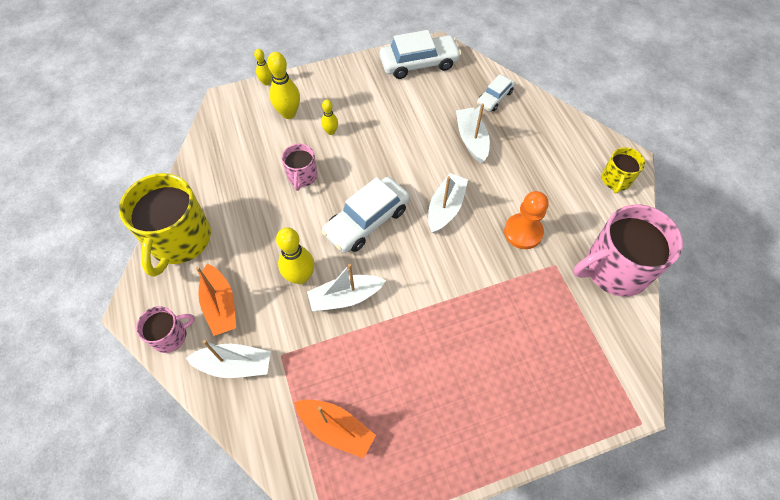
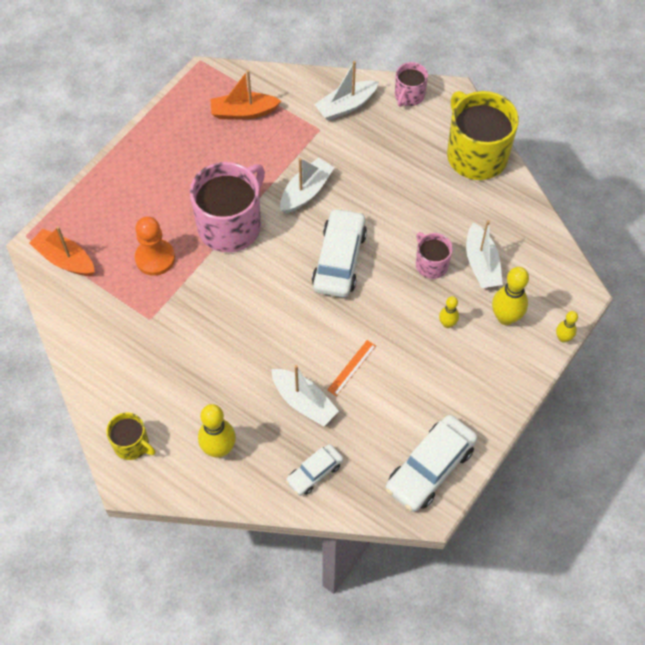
camera: 145 degrees right, 0 degrees up
(220, 305) = (394, 132): orange boat -> orange boat (65, 259)
(300, 277) = (354, 185): yellow bowling pin -> yellow bowling pin (219, 449)
(421, 142) = (351, 367): none -> orange ruler
(445, 208) = (279, 313): white boat -> white boat (481, 264)
(494, 98) = (314, 472): white car -> white car turned 135 degrees counterclockwise
(523, 232) = (194, 332): orange pawn -> orange pawn (155, 258)
(614, 269) = (94, 346): pink mug -> pink mug (231, 225)
(616, 180) = (132, 444): yellow mug -> yellow mug turned 135 degrees clockwise

